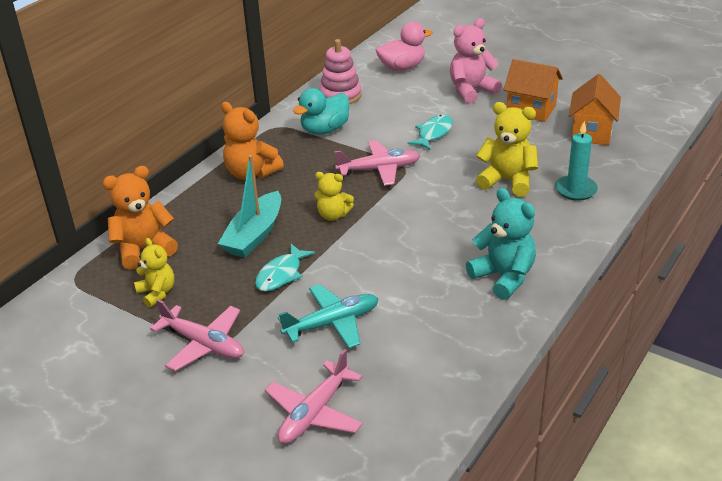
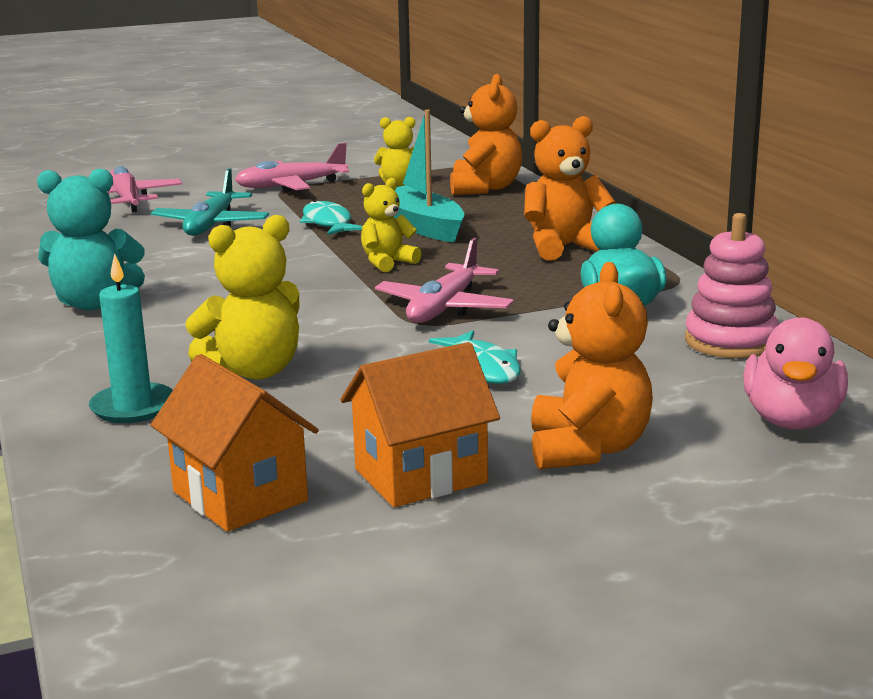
camera: 125 degrees right, 15 degrees down
(471, 91) = (588, 449): pink teddy bear -> orange teddy bear

